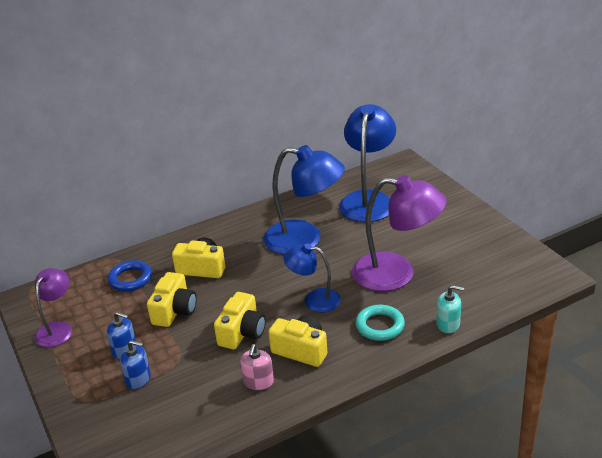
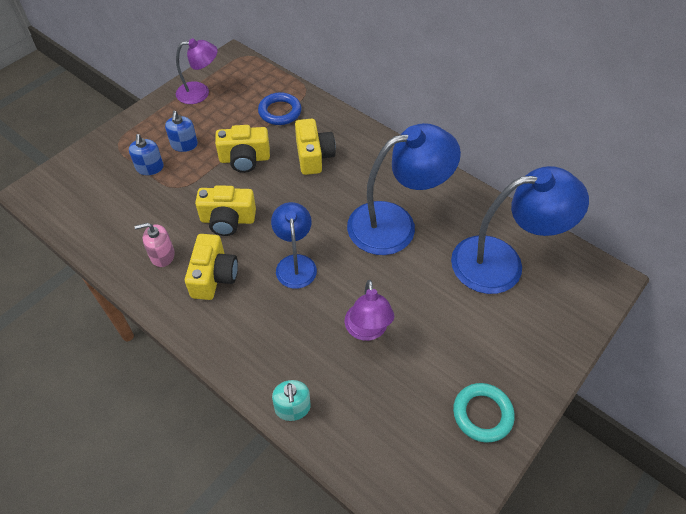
camera: 65 degrees right, 20 degrees up
(304, 239) = (395, 224): blue lamp -> blue lamp turned 105 degrees counterclockwise
(380, 326) = (270, 337): turquoise ring -> turquoise ring (482, 414)
(396, 274) = (367, 330): purple lamp -> purple lamp, size x0.58

